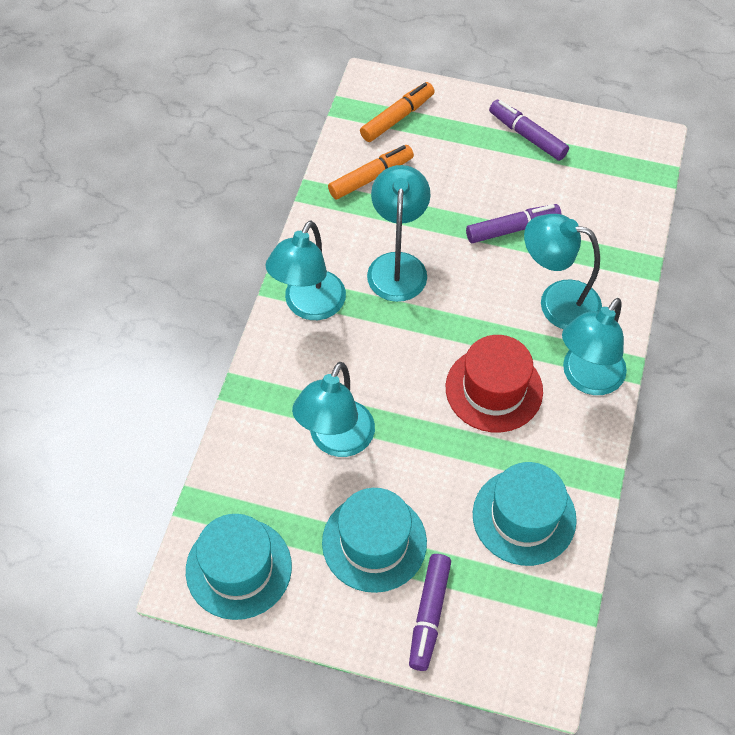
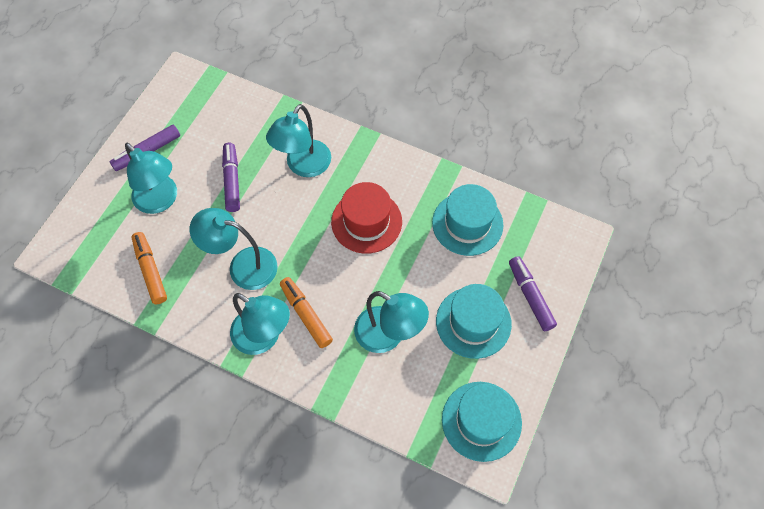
camera: 80 degrees left, 5 degrees up
(397, 118) = (95, 240): orange marker -> orange marker (306, 314)
(429, 614) = (530, 296): purple marker -> purple marker turned 135 degrees counterclockwise
(586, 378) = (370, 163): turquoise lamp -> turquoise lamp (161, 201)

